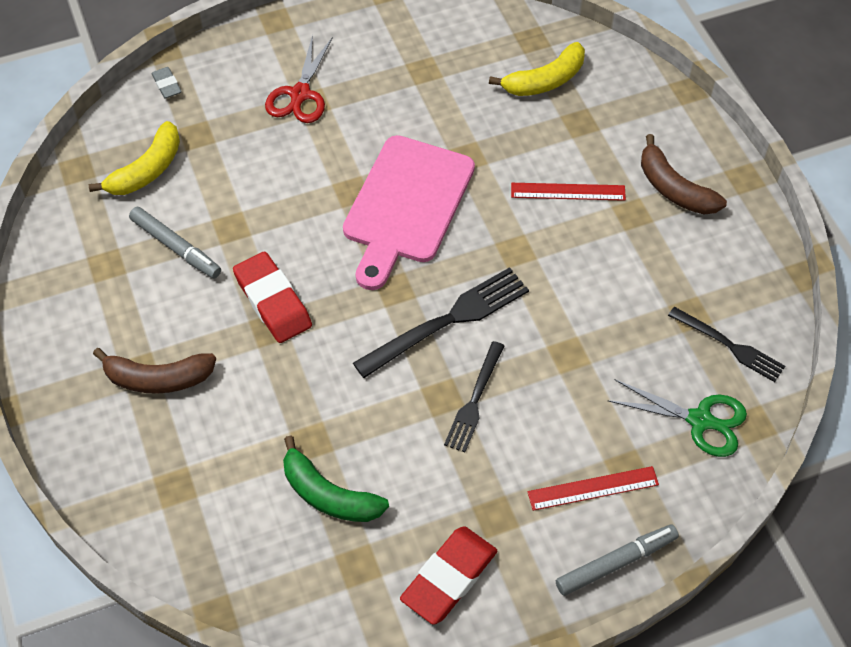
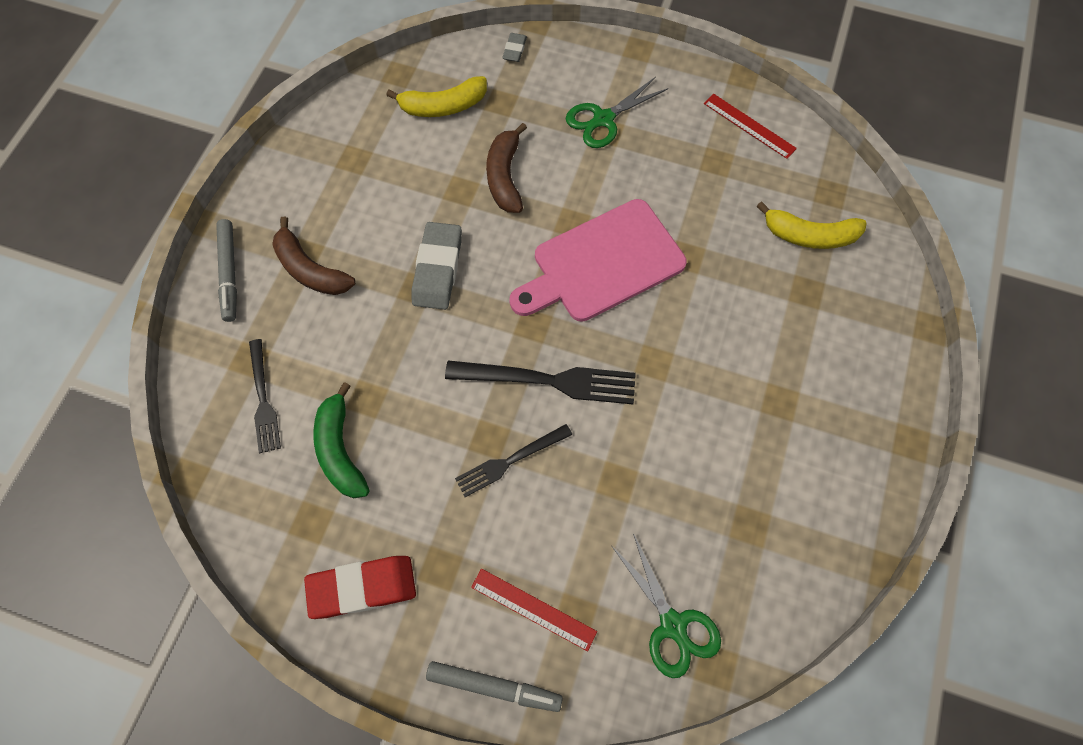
camera: 40 degrees right, 10 degrees up
(176, 247) = (410, 179): grey marker -> grey marker (229, 273)
(273, 301) = (438, 269): red eraser -> grey eraser
(300, 94) = (603, 119): red scissors -> green scissors
(568, 191) = (742, 343): red ruler -> red ruler (749, 126)
(674, 189) = (837, 406): brown banana -> brown banana (505, 177)
(730, 346) = (759, 582): black fork -> black fork (263, 400)

